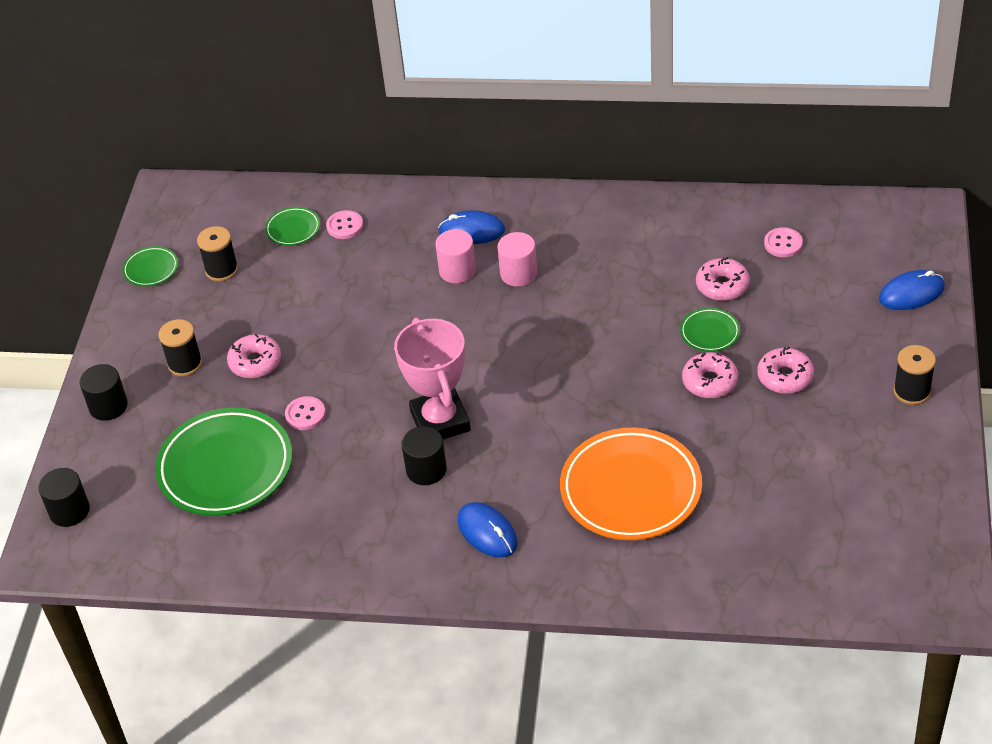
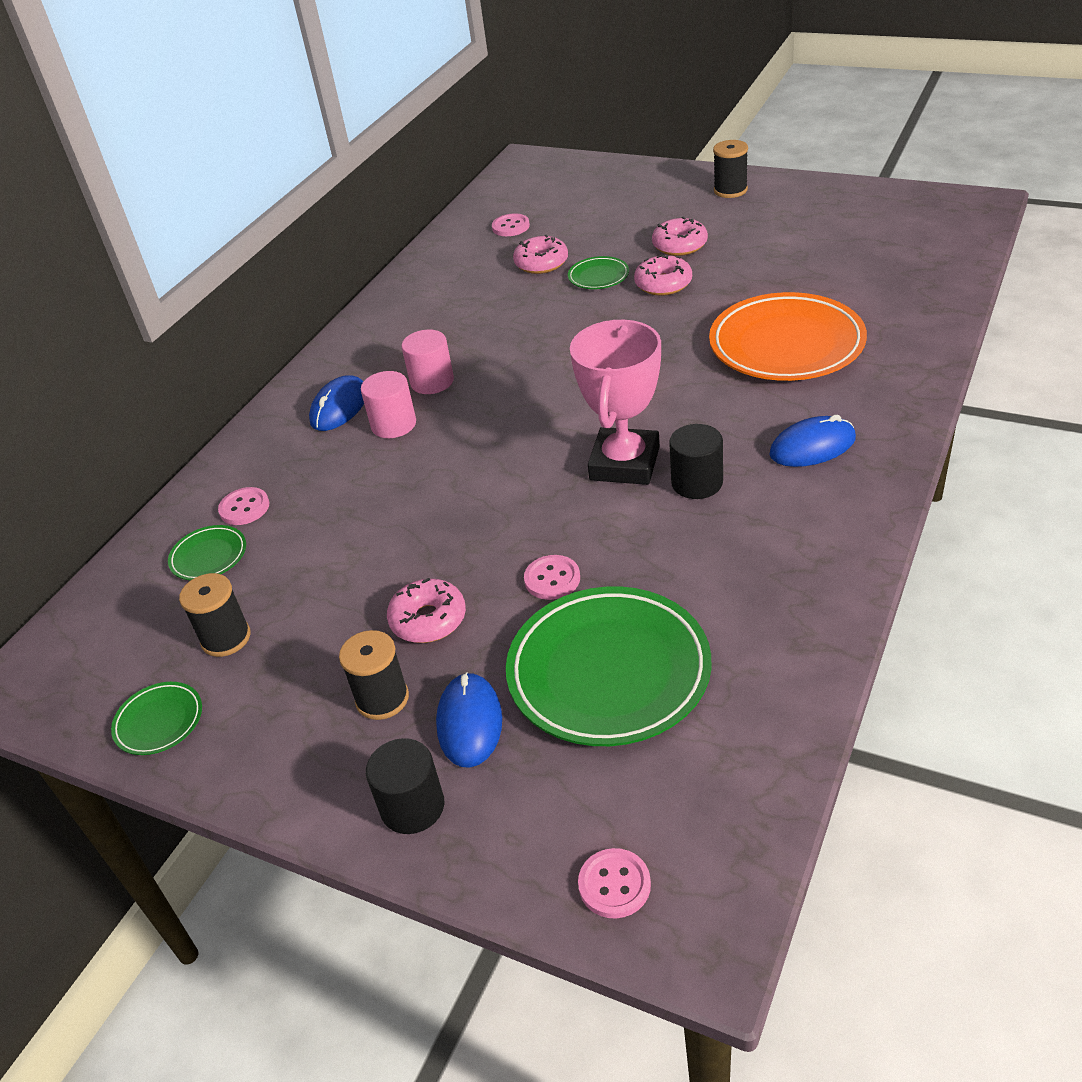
camera: 70 degrees left, 5 degrees down
(69, 511) = (614, 885): black cylinder -> pink button
(440, 421) = (625, 463): pink trophy -> pink trophy turned 75 degrees counterclockwise
(911, 293) = (615, 177): blue mouse -> blue mouse (469, 722)

